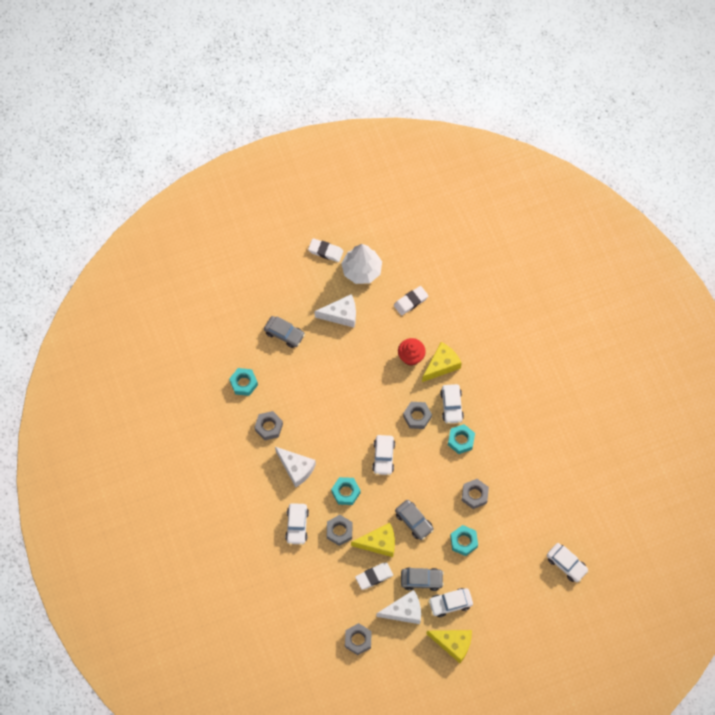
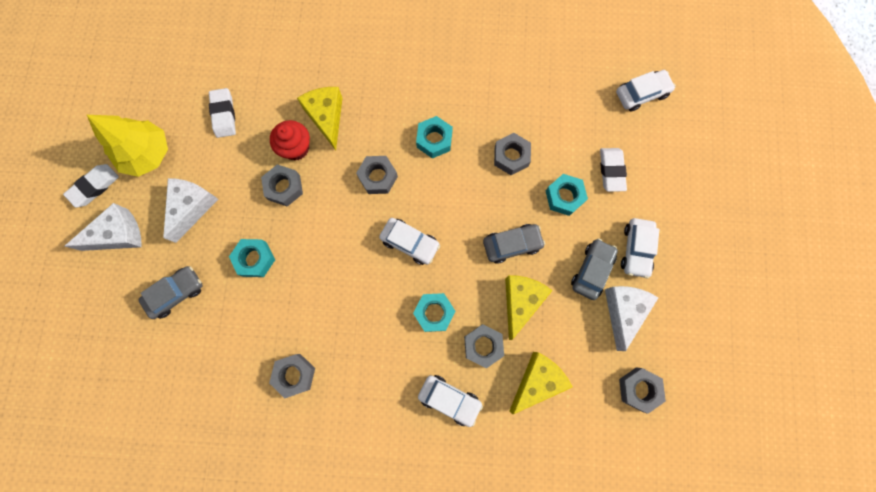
camera: 65 degrees left, 10 degrees up
(244, 383) = (215, 381): turquoise nut -> turquoise nut (255, 259)
(296, 468) = (370, 364): white cheese -> white cheese (118, 235)
(361, 270) = (147, 154): white tree -> yellow tree
(374, 576) = (562, 328): white eraser -> white eraser (611, 171)
(381, 363) = (284, 187): none -> grey nut
(451, 406) = (385, 130): white car -> none
(453, 644) = (689, 270): yellow cheese -> yellow cheese (537, 381)

